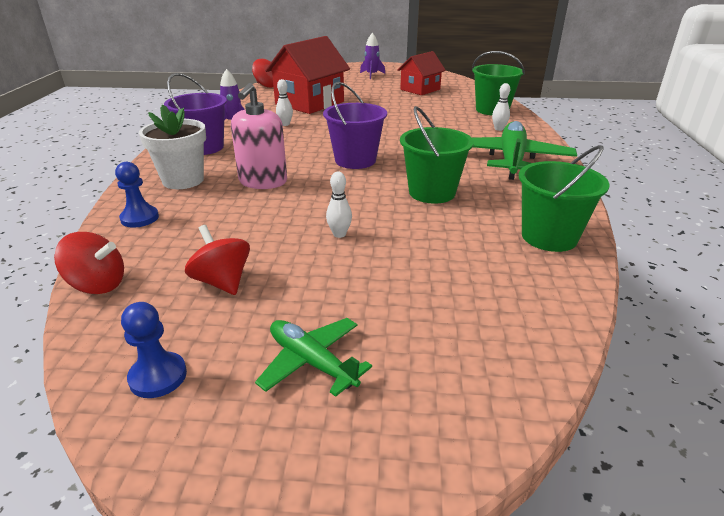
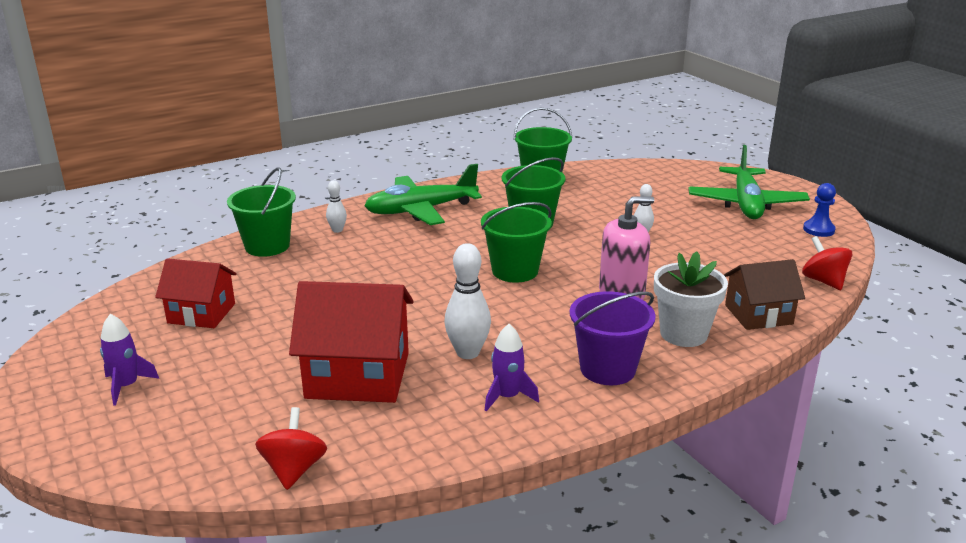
camera: 125 degrees left, 5 degrees down
(140, 218) = (758, 314): blue pawn -> brown house
(222, 282) = (747, 247): red spinning top -> none
(285, 124) = (468, 353): white bowling pin -> white bowling pin, size x1.78
(312, 362) = (746, 204): green plane -> green plane, size x1.76
(355, 160) = (515, 271): purple bucket -> green bucket

